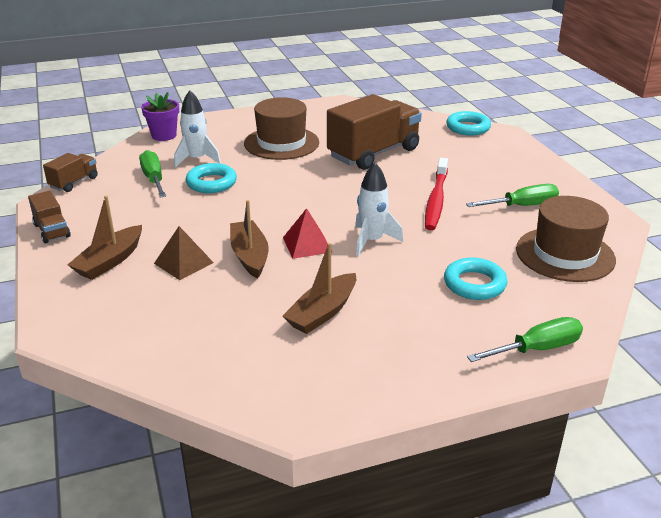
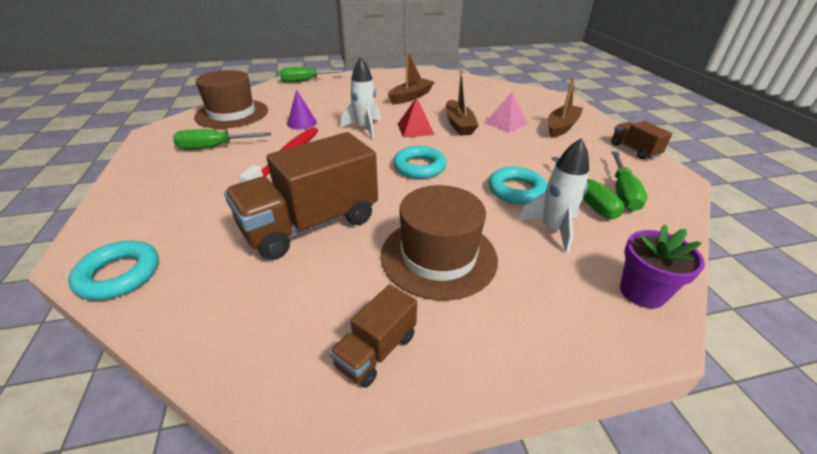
camera: 175 degrees left, 5 degrees up
(74, 182) = (678, 201): brown truck -> brown truck (376, 350)
(116, 186) = (622, 192): none -> green screwdriver
(183, 263) = (506, 123): brown pyramid -> pink pyramid
(457, 244) = (302, 123): none -> purple cone
(474, 284) = (311, 103): turquoise ring -> turquoise ring (419, 167)

